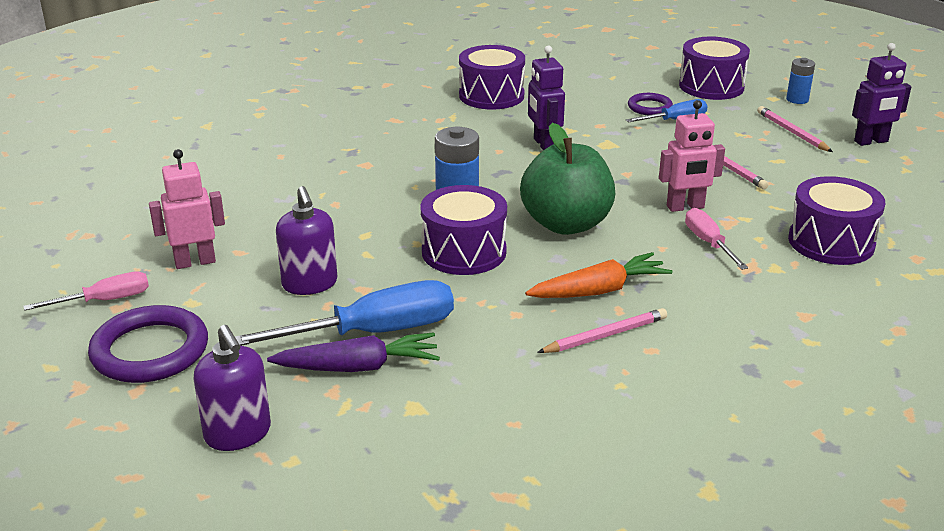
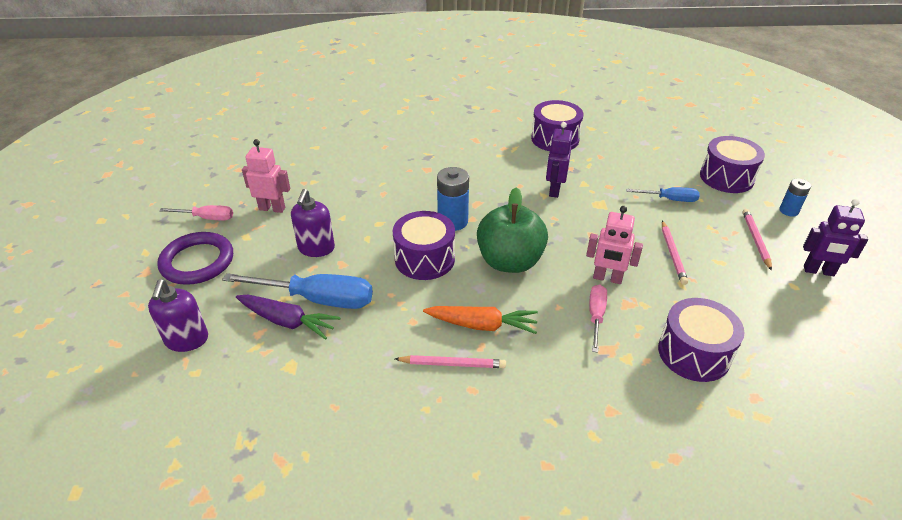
camera: 30 degrees right, 10 degrees up
(649, 107) = (660, 182): purple ring -> none

